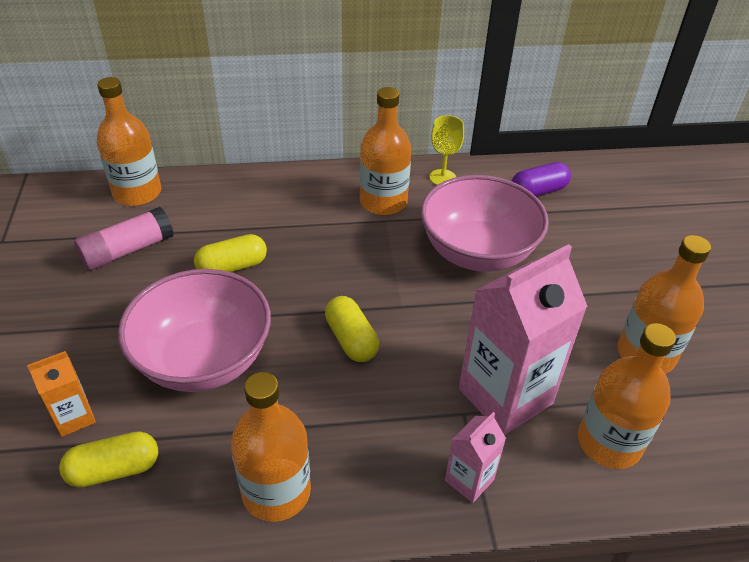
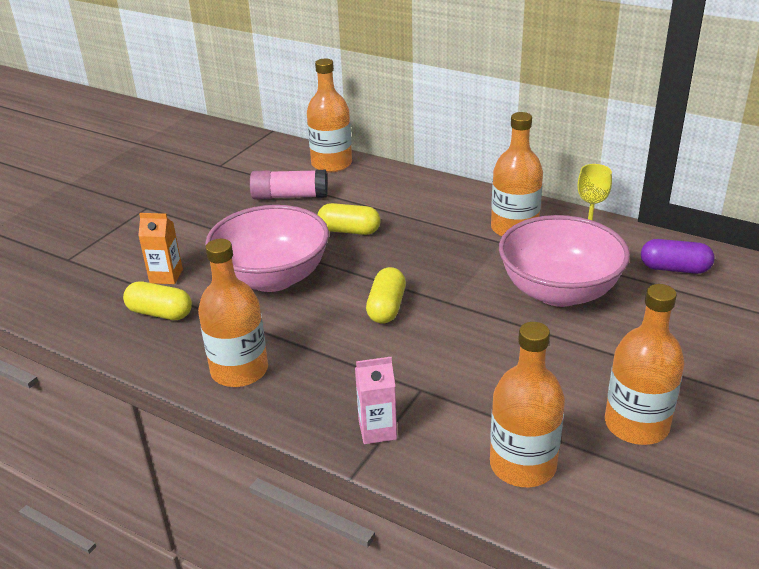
camera: 40 degrees right, 10 degrees down
(505, 396) = (468, 394): pink carton -> none

